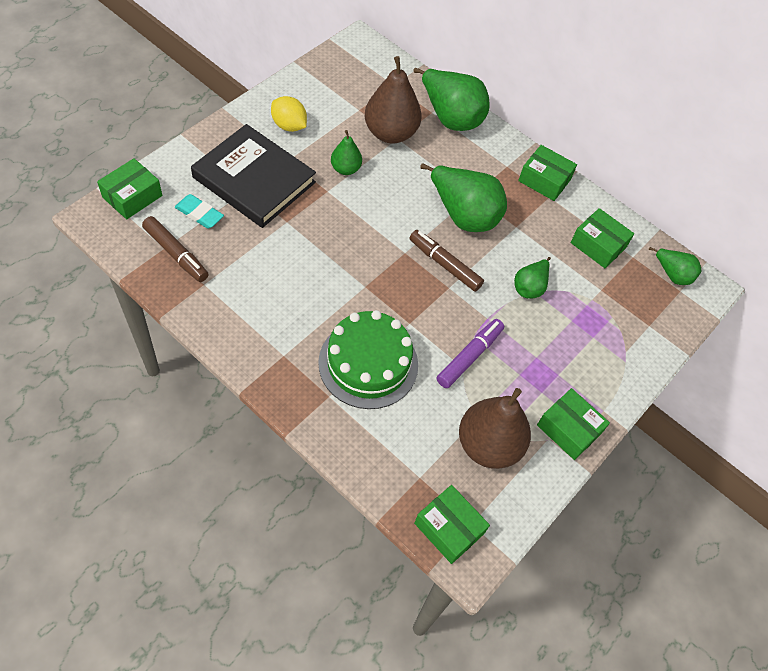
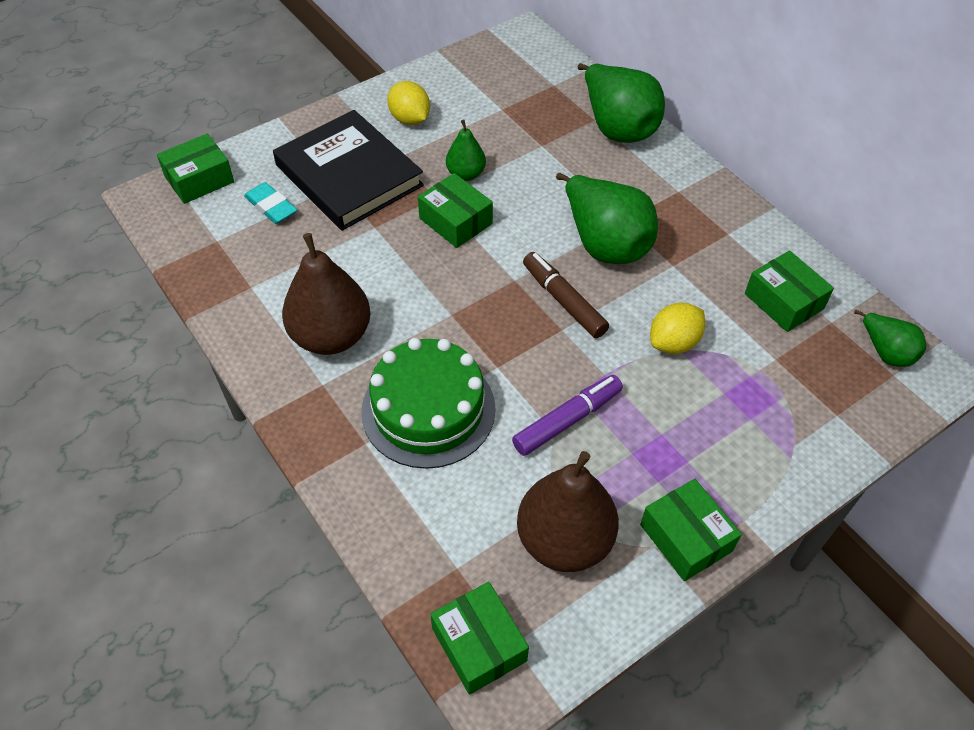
camera: 20 degrees right, 5 degrees down
(176, 253) = (229, 248): brown marker -> none
(390, 133) = (534, 139): brown pear -> brown pear (331, 336)
(529, 287) = (673, 343): green pear -> yellow lemon
(544, 180) = (726, 213): green box -> green box (455, 221)

